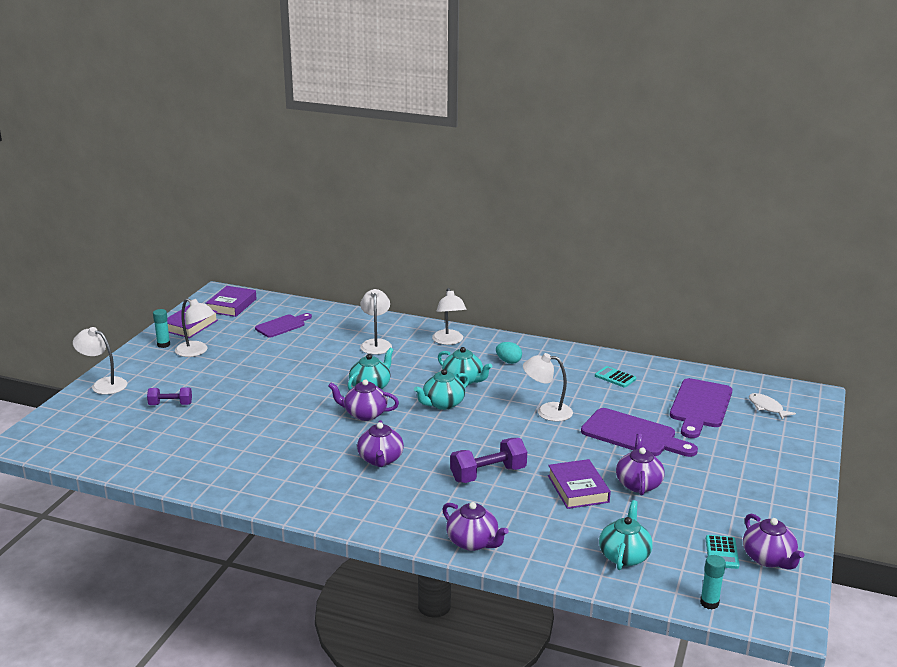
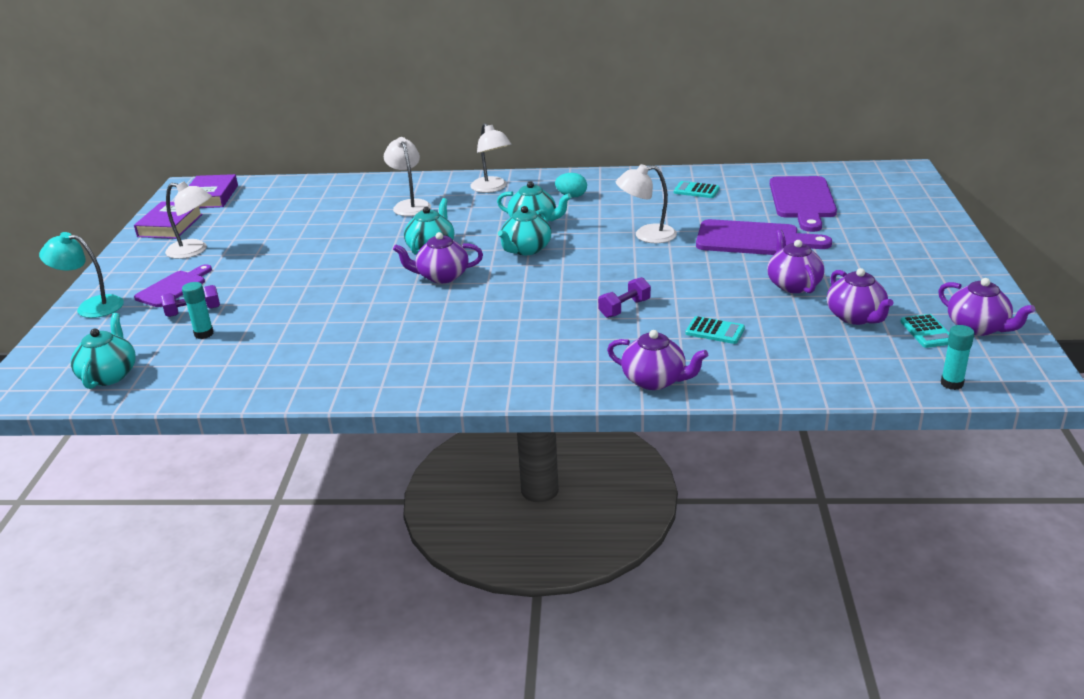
camera: 15 degrees left, 5 degrees up
(103, 384) = (91, 306): white lamp -> turquoise lamp
(163, 345) = (147, 251): turquoise glue stick -> turquoise glue stick (204, 334)
(282, 326) = (286, 206): purple cutting board -> purple cutting board (173, 288)
(380, 460) = (491, 319): purple teapot -> purple teapot (856, 317)
(488, 474) = (624, 308): purple dumbbell -> purple dumbbell, size x0.63
(547, 511) = (715, 331): none -> turquoise calculator
(578, 489) = (733, 302): purple book -> none
(624, 556) = (829, 357): turquoise teapot -> turquoise teapot (109, 375)
(767, 407) = (869, 190): white fish -> none

